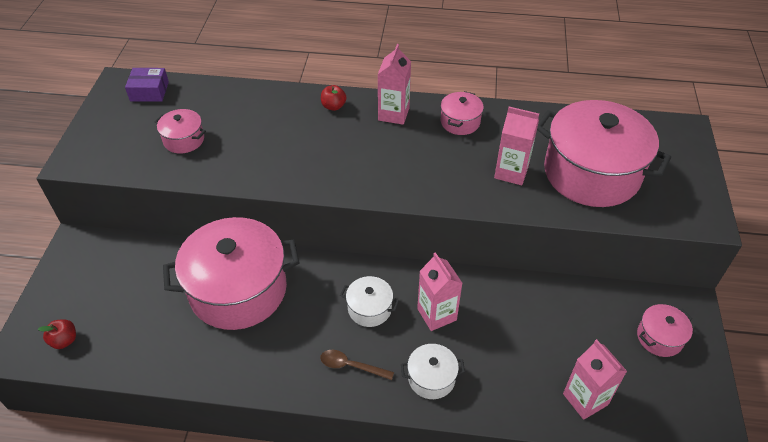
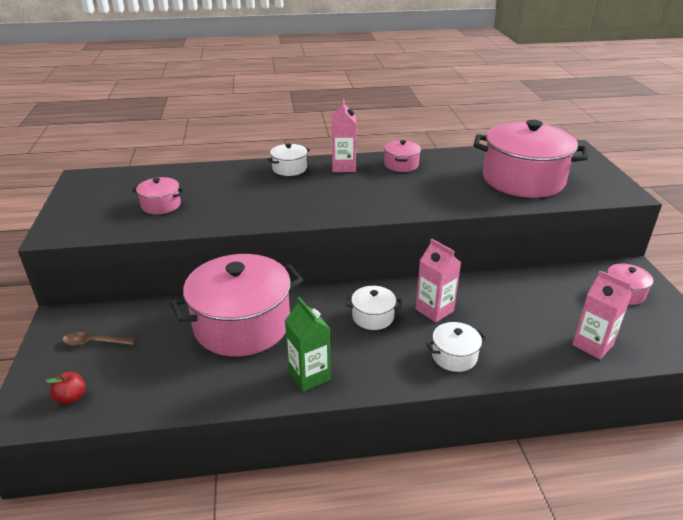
camera: 15 degrees left, 15 degrees down
(149, 91) = (114, 179): purple box -> none
(280, 368) = (309, 376): none -> green carton
(333, 106) = (289, 168): red apple -> white pot
(351, 366) = (376, 361): brown spoon -> brown spoon (94, 342)
(511, 172) = (460, 187): pink carton -> none

